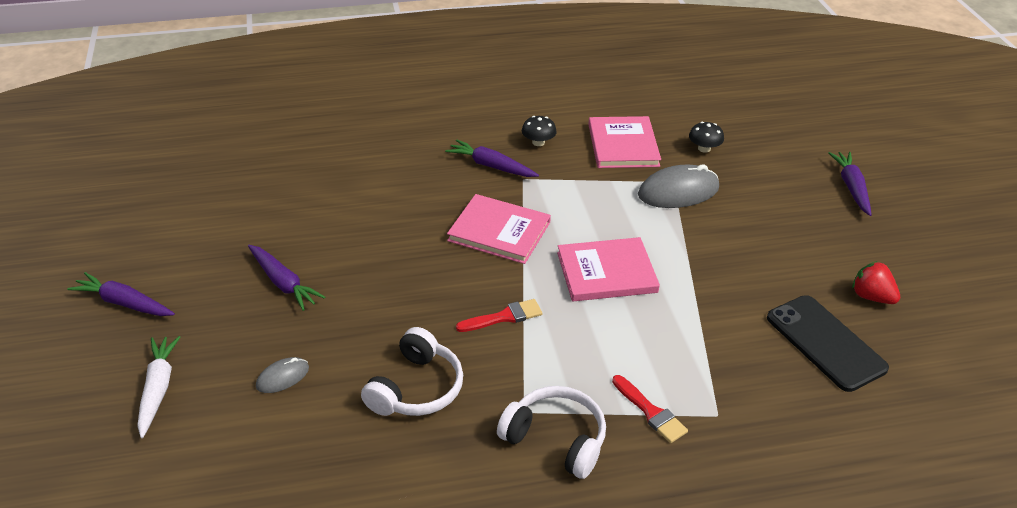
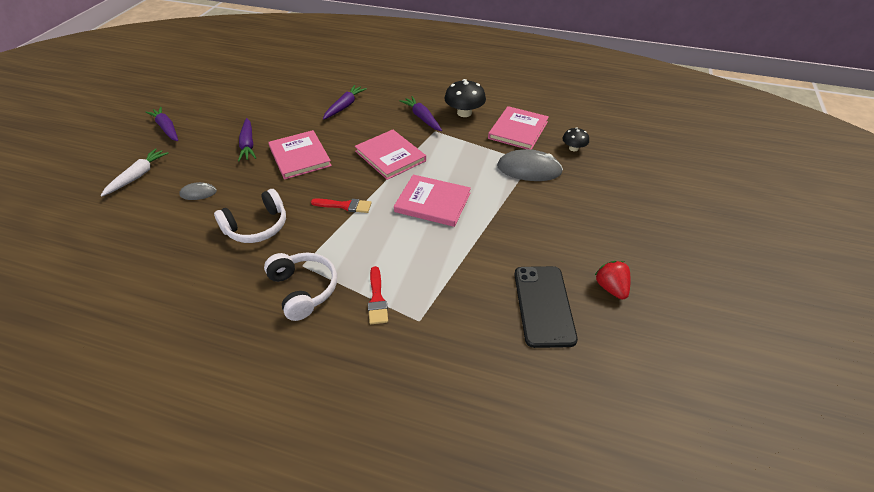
camera: 30 degrees right, 5 degrees up
(377, 274) = (300, 156): none -> pink book
(538, 142) = (464, 113): black mushroom -> black mushroom, size x1.69
(851, 187) = (665, 207): purple carrot -> purple carrot (344, 106)

